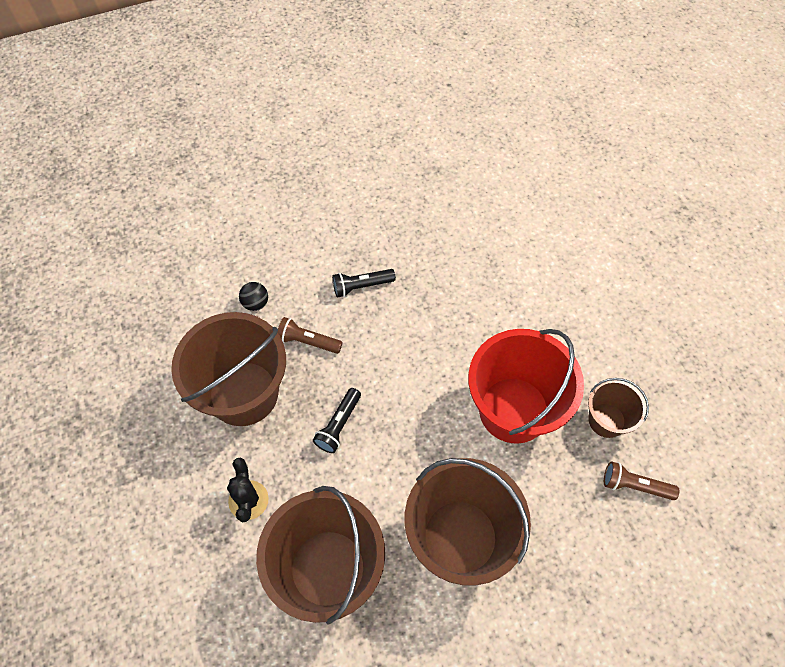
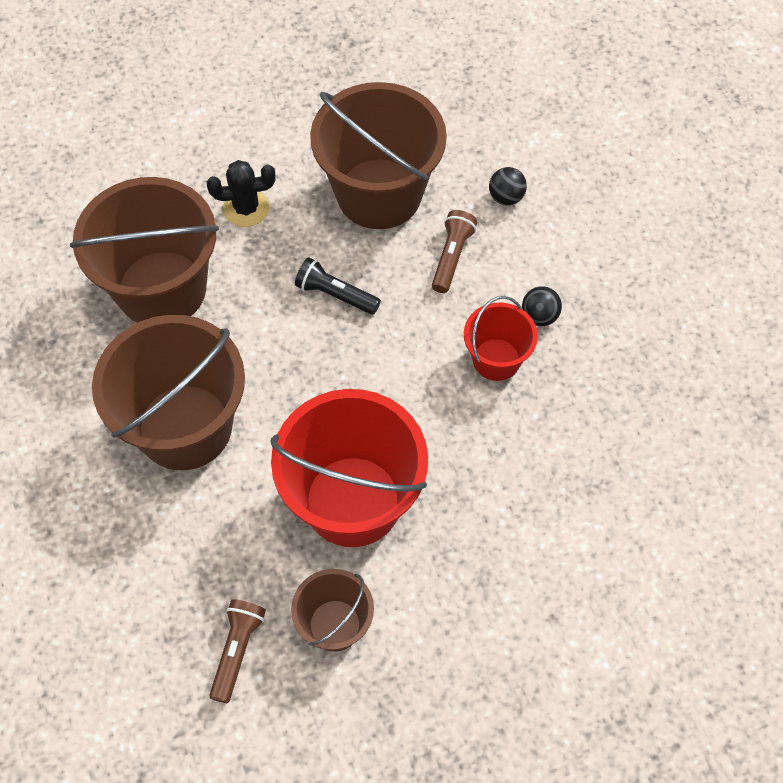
camera: 90 degrees right, 0 degrees up
(361, 286) = (539, 316): black flashlight -> black ball
(397, 314) = (496, 359): none -> red bucket

